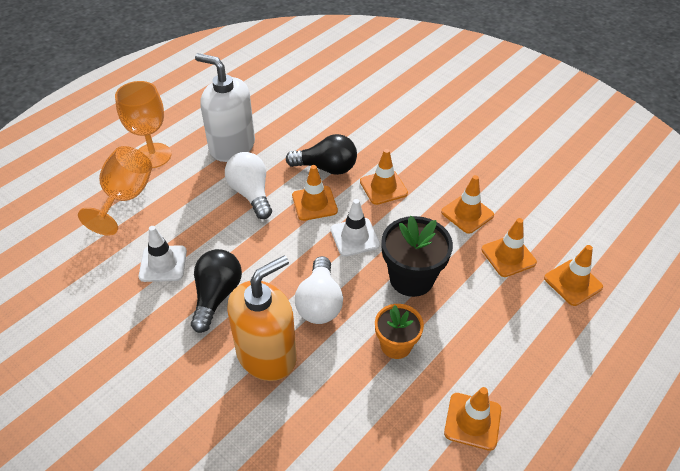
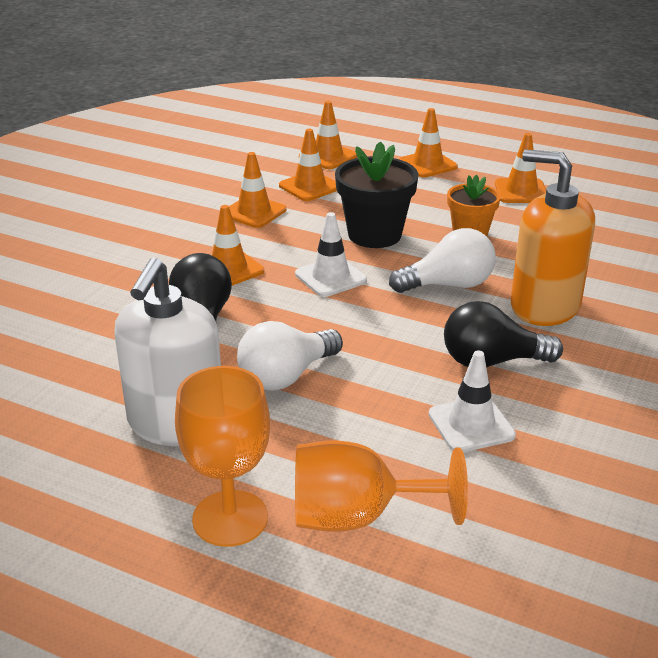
camera: 105 degrees left, 15 degrees down
(314, 203) = (282, 316): orange traffic cone -> orange traffic cone (427, 164)

